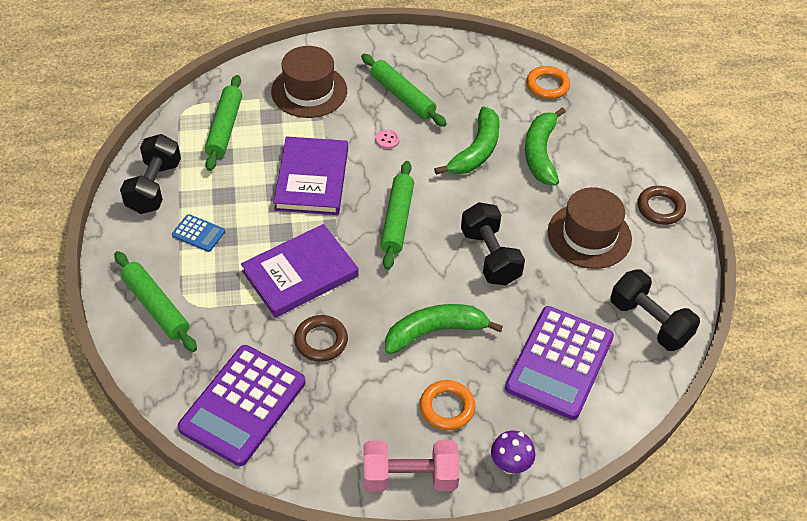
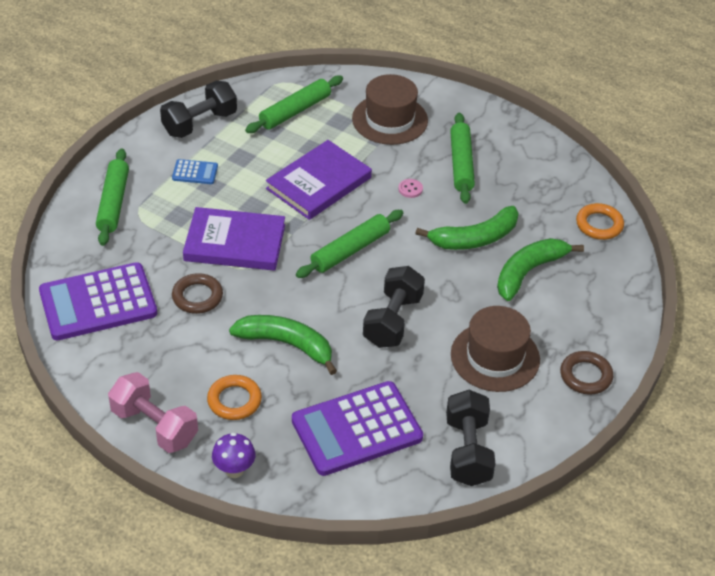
camera: 40 degrees right, 5 degrees down
(198, 233) = (195, 172): blue calculator -> blue calculator turned 60 degrees counterclockwise

